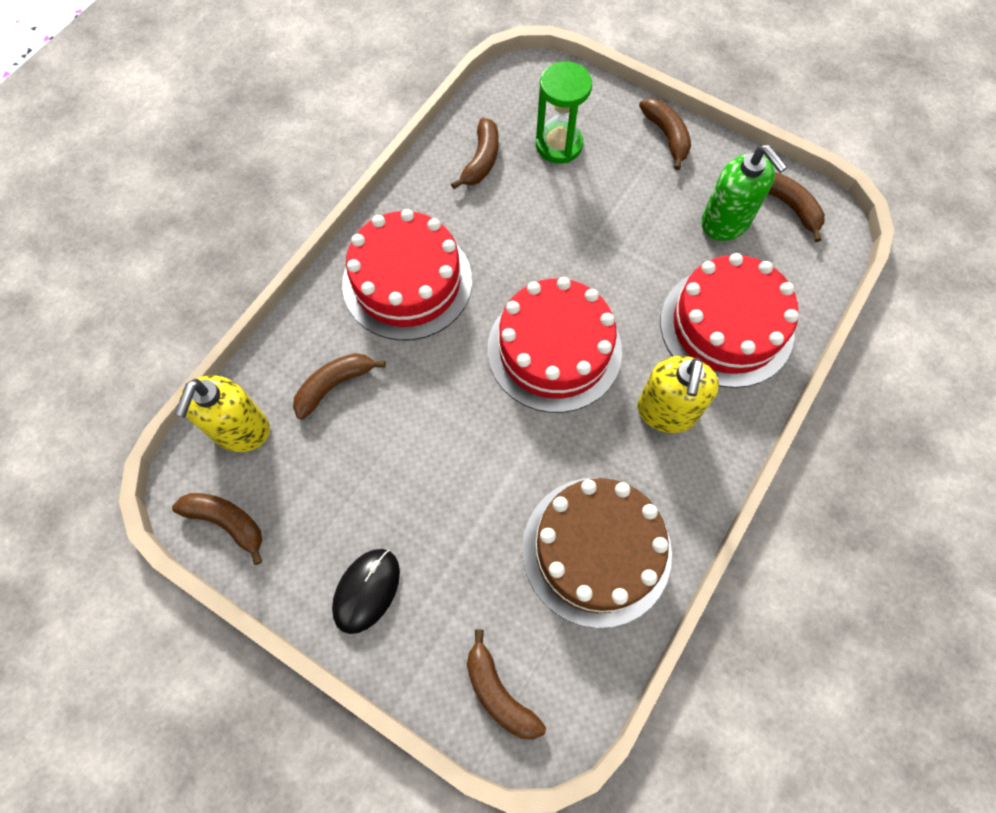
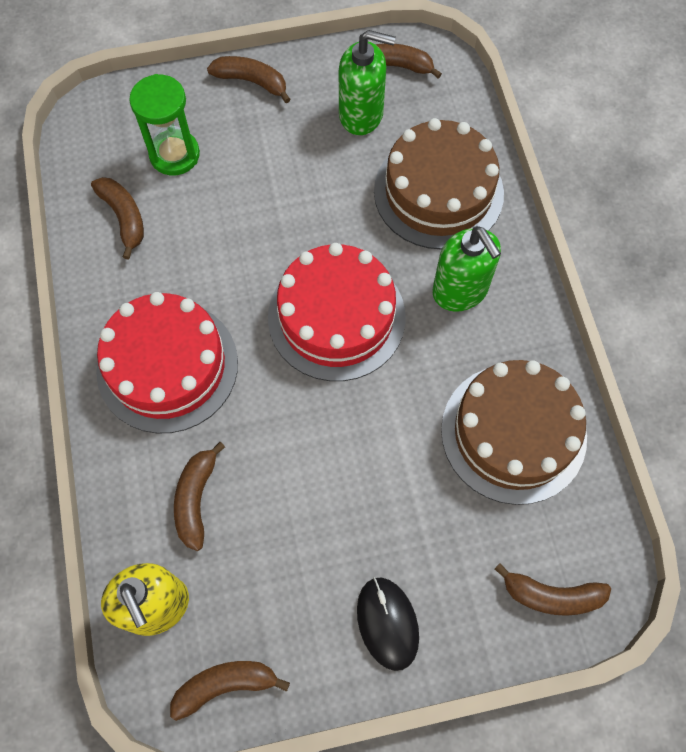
camera: 45 degrees left, 0 degrees up
(666, 412) = (460, 290): yellow soap dispenser -> green soap dispenser
(726, 326) = (438, 192): red cake -> brown cake

